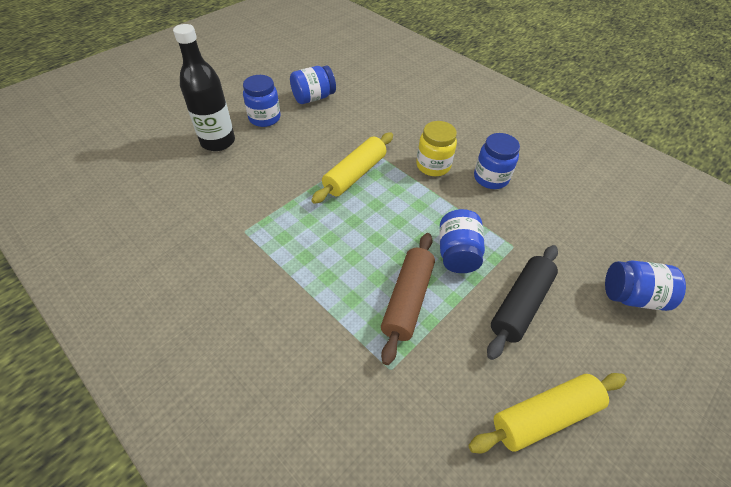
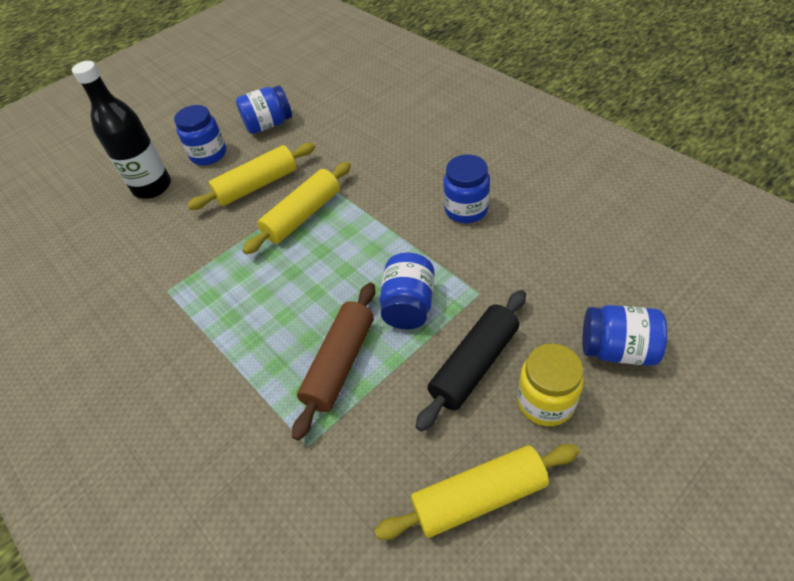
camera: 10 degrees right, 0 degrees up
(311, 147) = (257, 185): none -> yellow rolling pin
(433, 166) = (398, 199): yellow jar -> yellow jar (545, 401)

